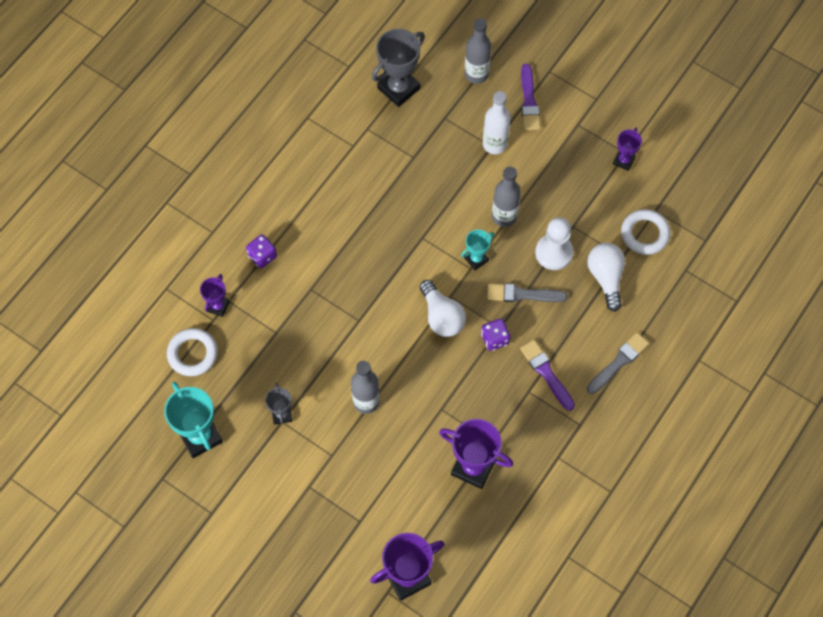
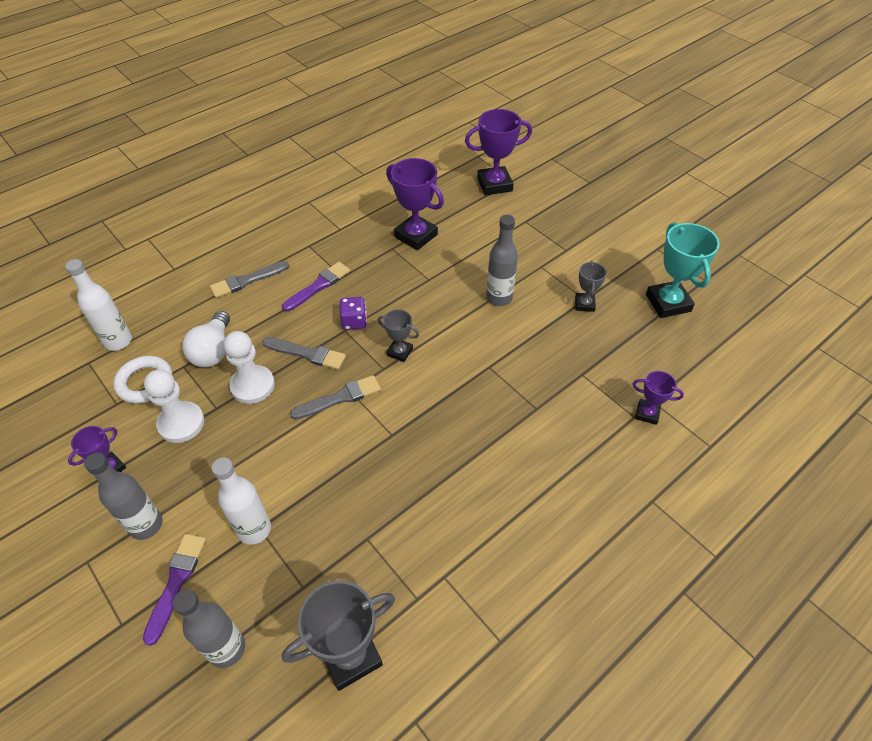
camera: 165 degrees left, 15 degrees down
(192, 354) = (676, 373): white ring -> none
(218, 306) = (647, 413): purple trophy -> purple trophy turned 75 degrees clockwise
(262, 256) = (589, 456): purple dice -> none
(441, 316) = (400, 352): white light bulb -> grey trophy
(476, 259) = (340, 398): turquoise trophy -> grey brush
(504, 216) = (287, 436): grey bottle -> grey bottle (146, 525)
(546, 373) = (318, 286): purple brush -> purple brush turned 120 degrees counterclockwise
(593, 207) = (181, 423): none -> white pawn
(694, 266) = (118, 341): none -> white bottle

